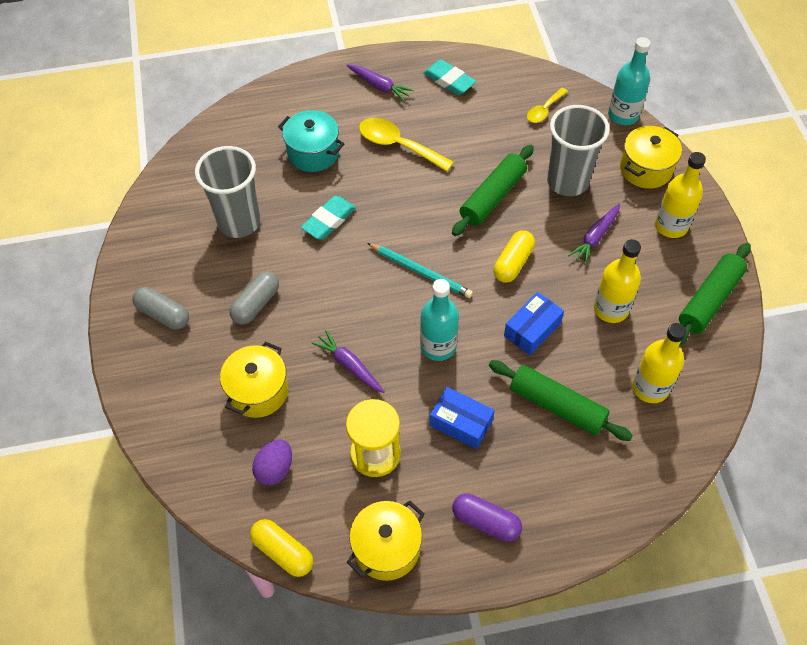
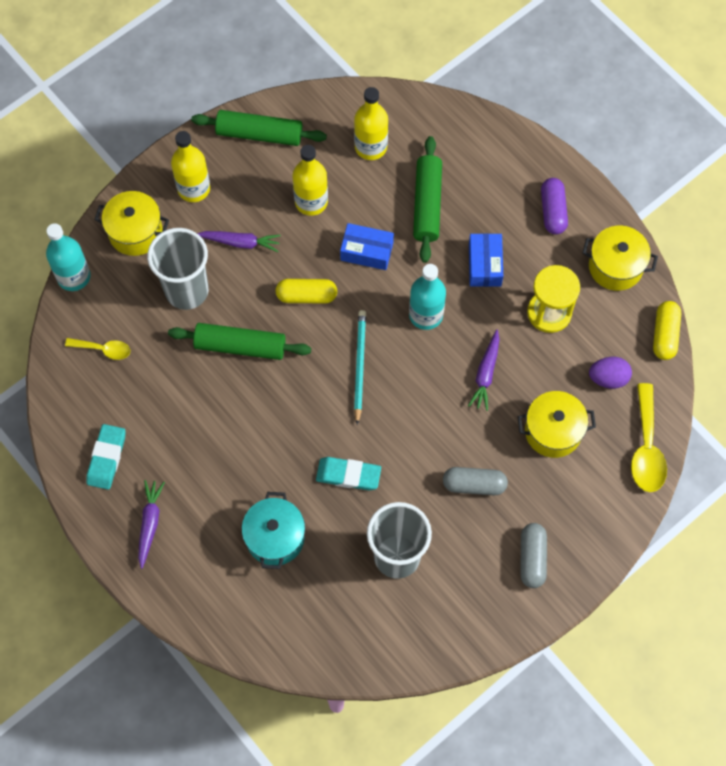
camera: 120 degrees left, 10 degrees up
(398, 145) = (222, 462): yellow spoon -> yellow spoon (646, 447)

